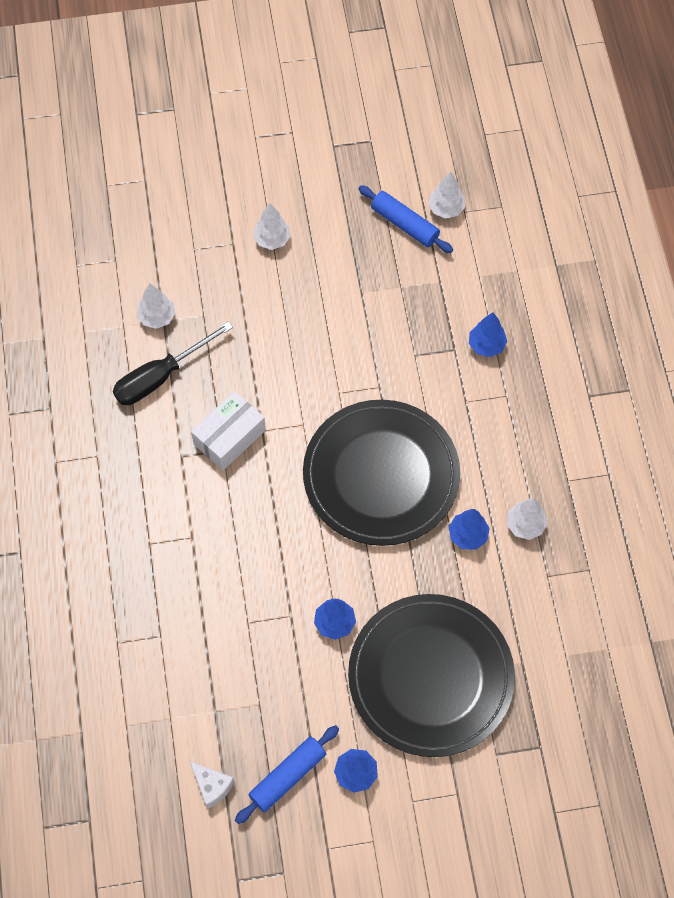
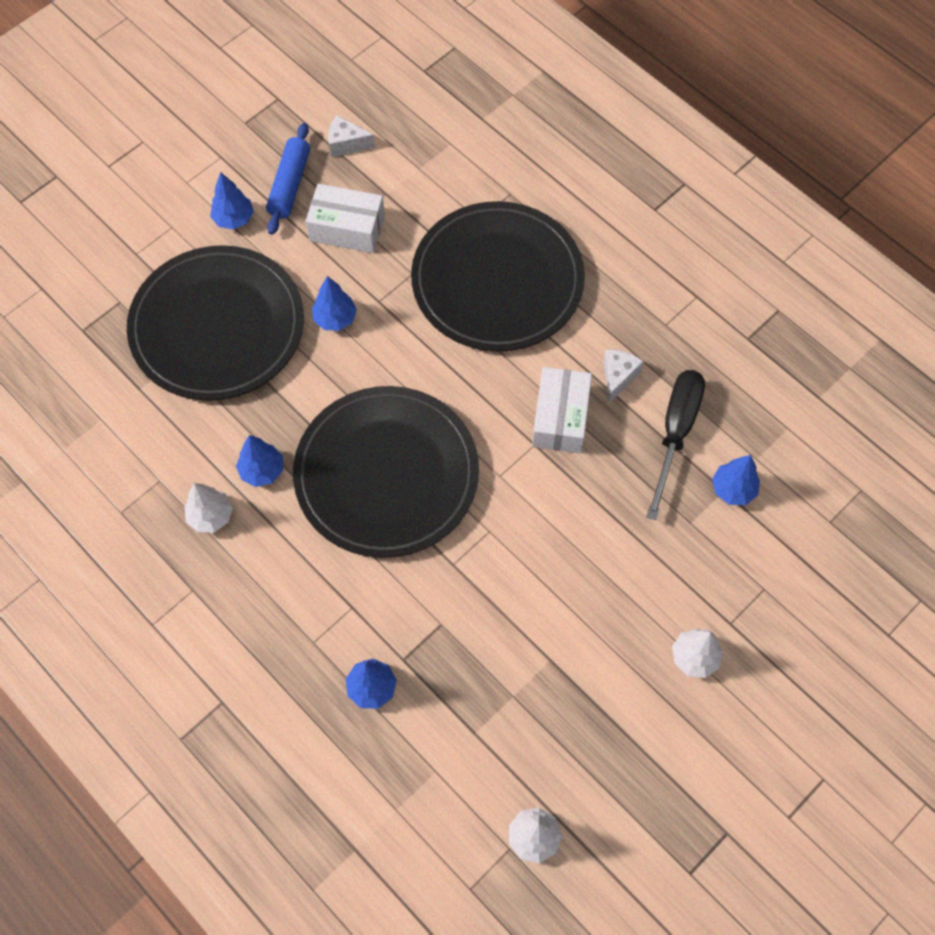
camera: 145 degrees right, 0 degrees up
(157, 317) = (733, 489): white tree -> blue tree
(164, 440) = (618, 377): none -> white cheese
(188, 572) = (497, 281): none -> black plate
(269, 699) = (347, 228): none -> white box
(405, 224) = (565, 781): blue rolling pin -> none

